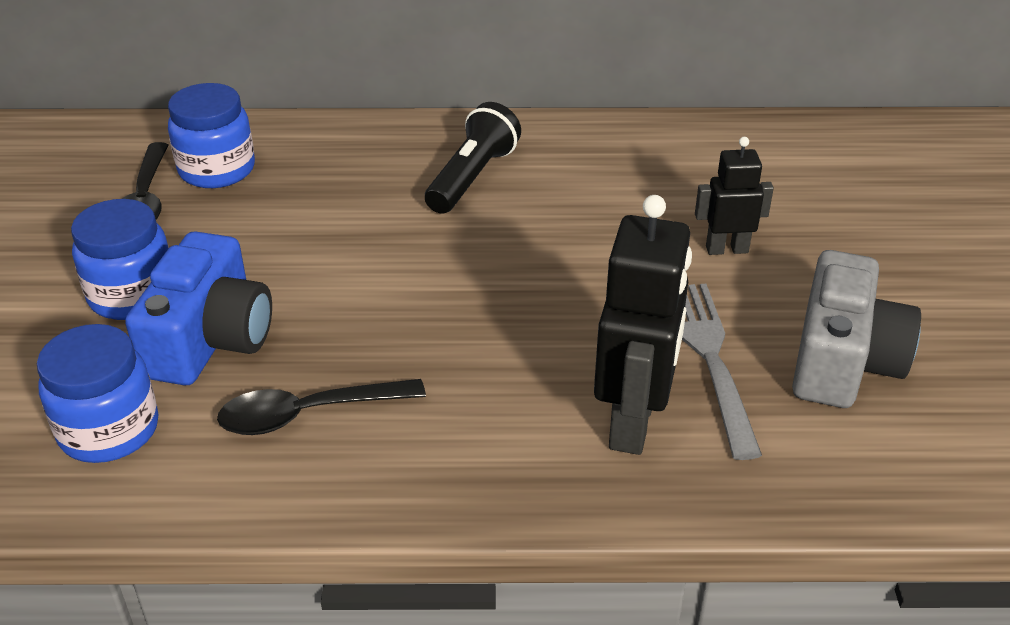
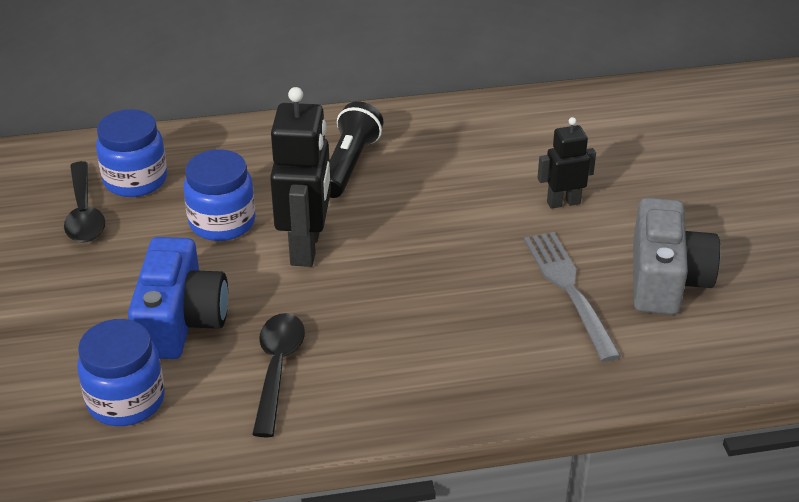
camera: 10 degrees left, 0 degrees up
(133, 295) = (104, 293): blue jar -> blue jar (222, 222)
(308, 414) = (277, 369): black spoon -> black spoon turned 120 degrees clockwise
(633, 423) = (523, 344): black robot -> black robot (306, 247)

